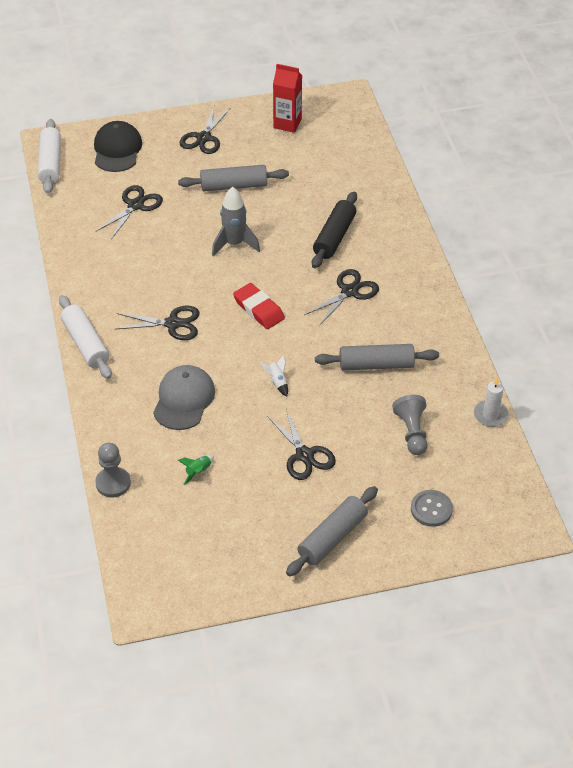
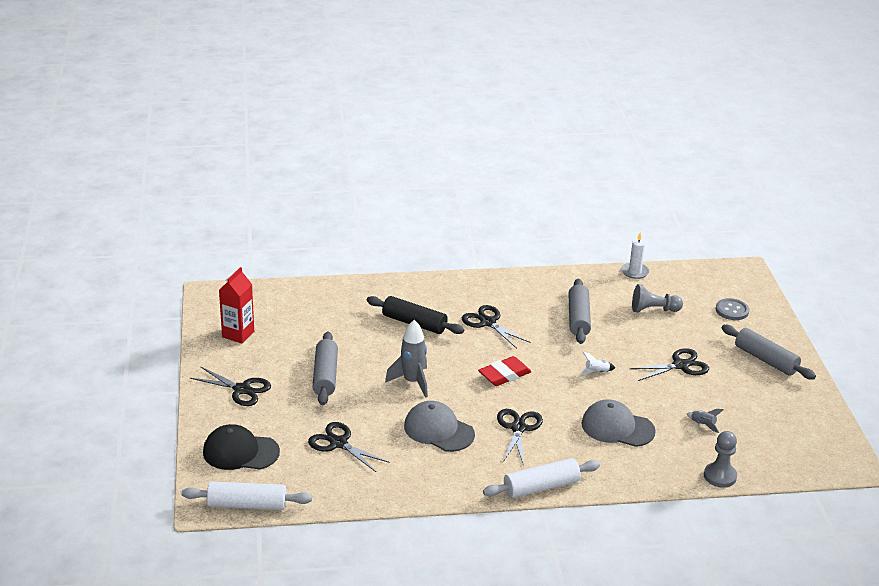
camera: 85 degrees left, 15 degrees down
(162, 268) = (438, 430): none -> grey cap
(198, 472) = (703, 425): green rocket -> grey rocket

